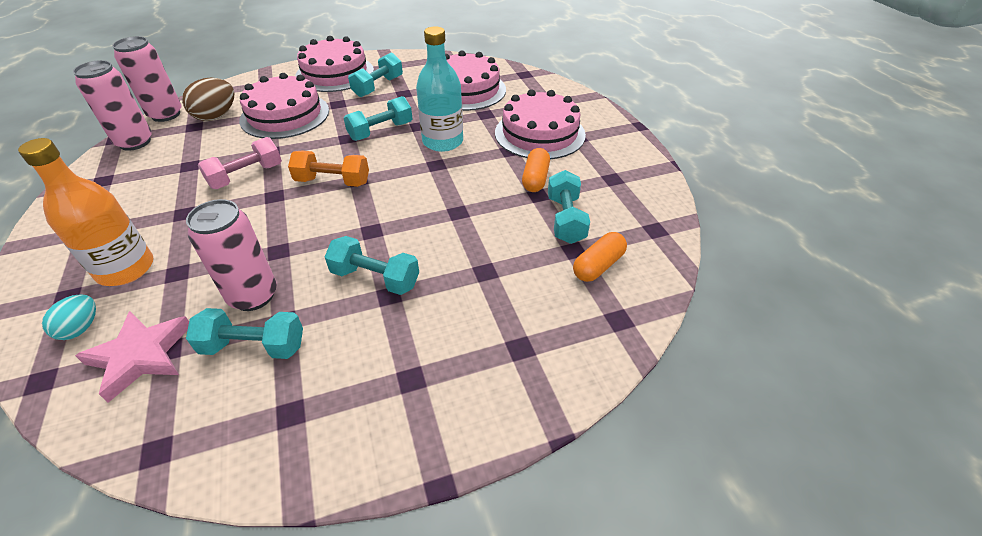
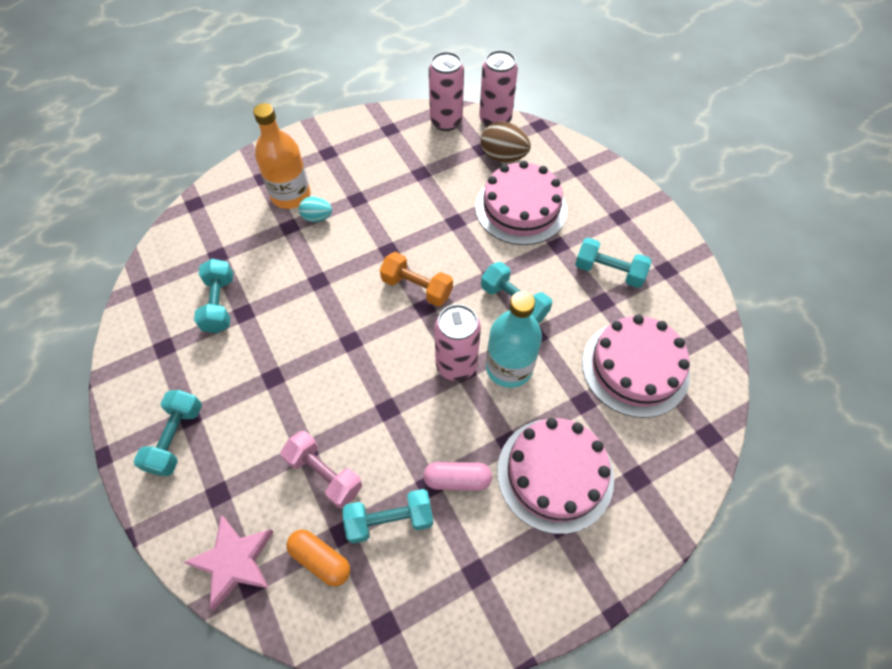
camera: 80 degrees right, 15 degrees up
(81, 328) = (235, 200): turquoise egg -> turquoise egg (317, 217)
(141, 356) = (212, 244): pink star -> pink star (234, 562)
(246, 176) = (413, 219): pink dumbbell -> pink dumbbell (324, 474)
(253, 296) = (267, 284): pink can -> pink can (456, 365)
(333, 182) = (417, 287): orange dumbbell -> orange dumbbell turned 60 degrees counterclockwise
(335, 73) = (624, 220): pink cake -> none
(375, 278) = (291, 362): turquoise dumbbell -> turquoise dumbbell (176, 438)
(535, 179) = (457, 479): orange capsule -> pink capsule

